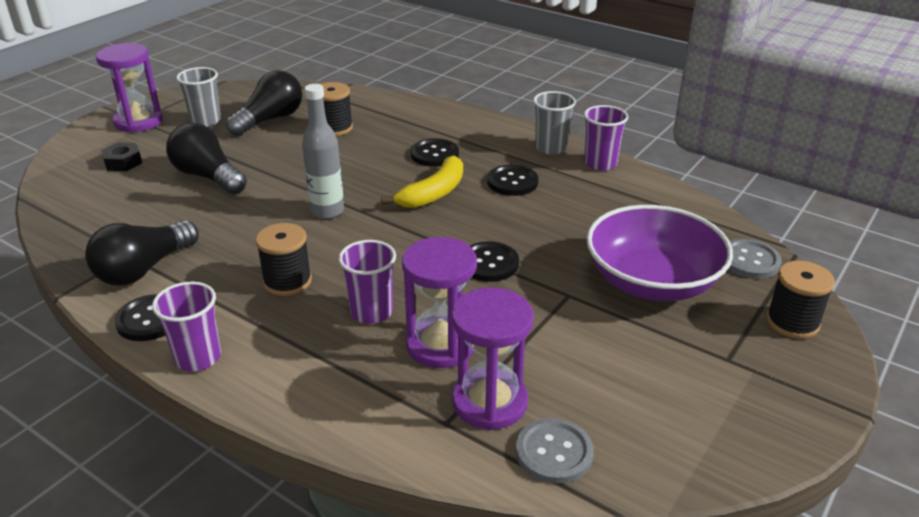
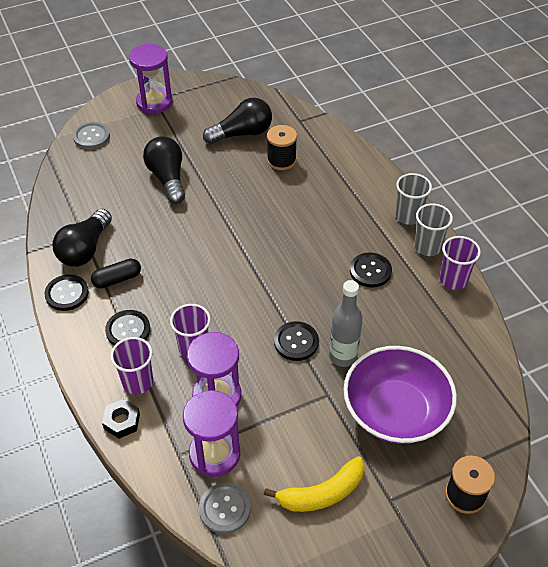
camera: 30 degrees right, 15 degrees up
(123, 162) = (123, 142): black nut -> black nut (122, 421)
(144, 269) = (85, 249): black light bulb -> black light bulb turned 45 degrees counterclockwise
(198, 358) = (76, 337): purple cup -> purple cup (138, 382)
(206, 121) = (198, 118): grey cup -> grey cup (408, 216)
(213, 282) = (117, 279): none -> black capsule
(287, 281) = (160, 298): black spool -> none
(327, 211) = (223, 245): grey bottle -> grey bottle (343, 356)
(433, 193) = (305, 258): yellow banana -> yellow banana (322, 493)
(434, 154) = (334, 218): black button -> black button (128, 330)
(749, 261) = (485, 427): grey button -> grey button (91, 136)

